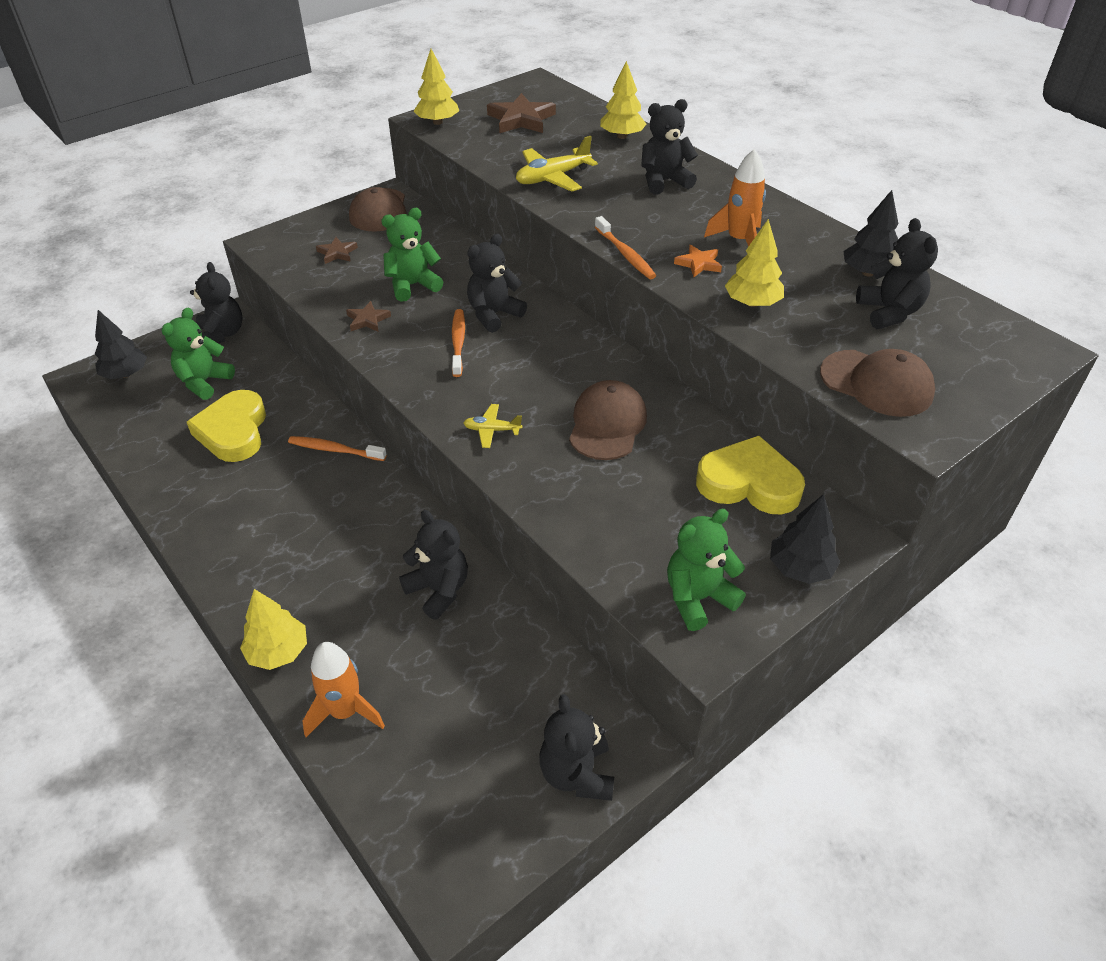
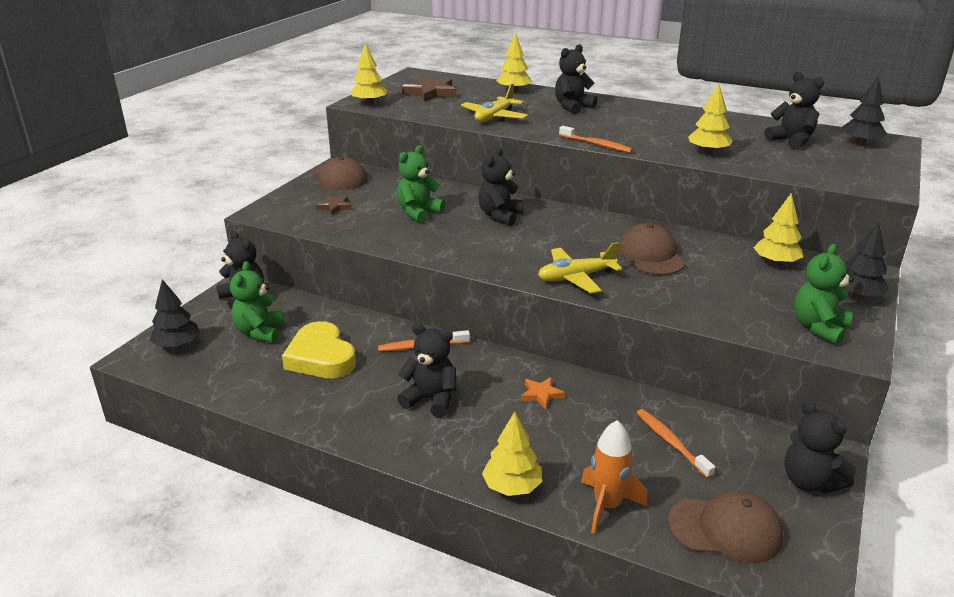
camera: 25 degrees left, 15 degrees down
(367, 320) = (406, 239): brown star -> none
(438, 590) = (596, 407): black teddy bear -> black teddy bear (431, 399)
(458, 342) = (492, 236): orange toothbrush -> orange toothbrush (671, 442)
(492, 430) = (576, 278): yellow plane -> yellow plane, size x1.76
(698, 264) = (649, 140): orange star -> orange star (541, 394)
(739, 241) = (659, 126): orange rocket -> none
(749, 483) = (776, 262): yellow heart -> yellow tree
(868, 273) = (754, 126): black tree -> black tree (860, 143)
(876, 383) = (829, 172): brown cap -> brown cap (725, 529)

